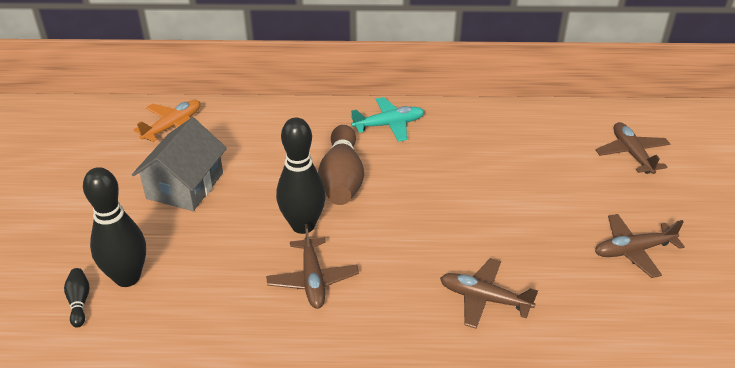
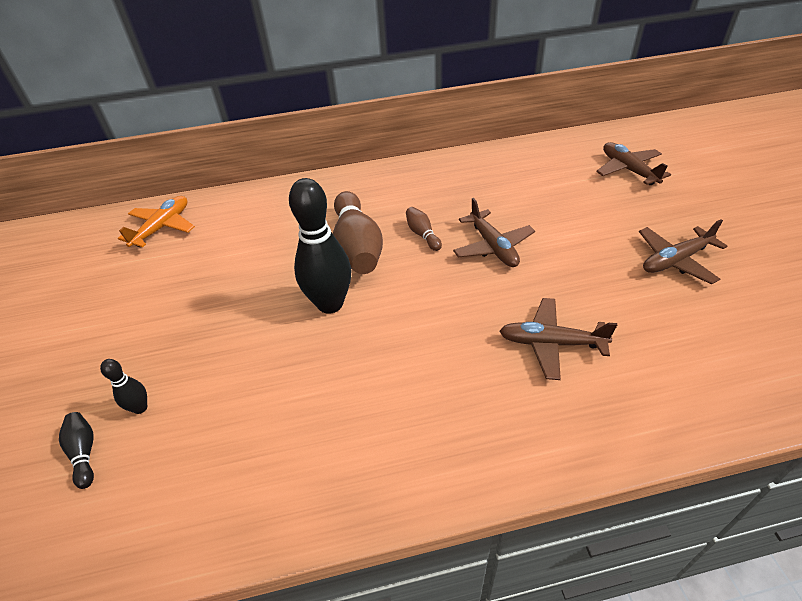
camera: 10 degrees left, 5 degrees up
(127, 277) = (140, 408): black bowling pin -> black bowling pin, size x0.45
(185, 185) = (188, 287): grey house -> none
(312, 280) = (358, 363): brown plane -> brown plane (493, 247)
(389, 125) = (387, 186): turquoise plane -> none
(405, 179) = (422, 234): none -> brown bowling pin

